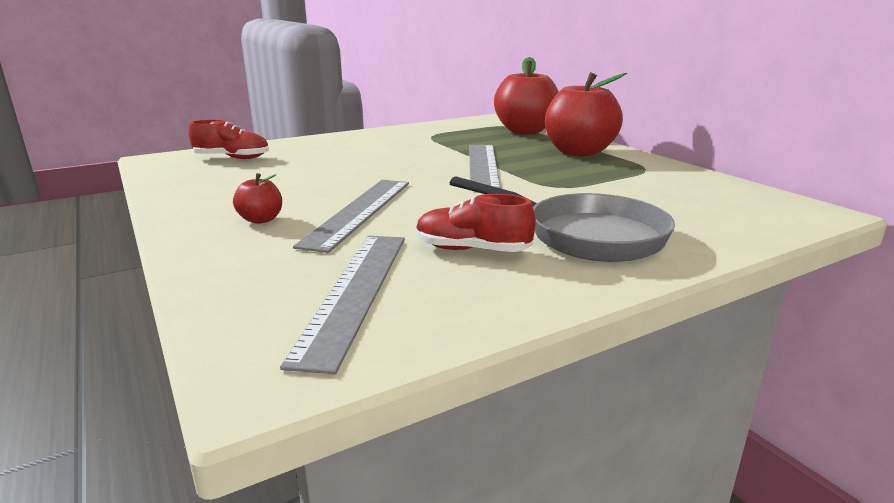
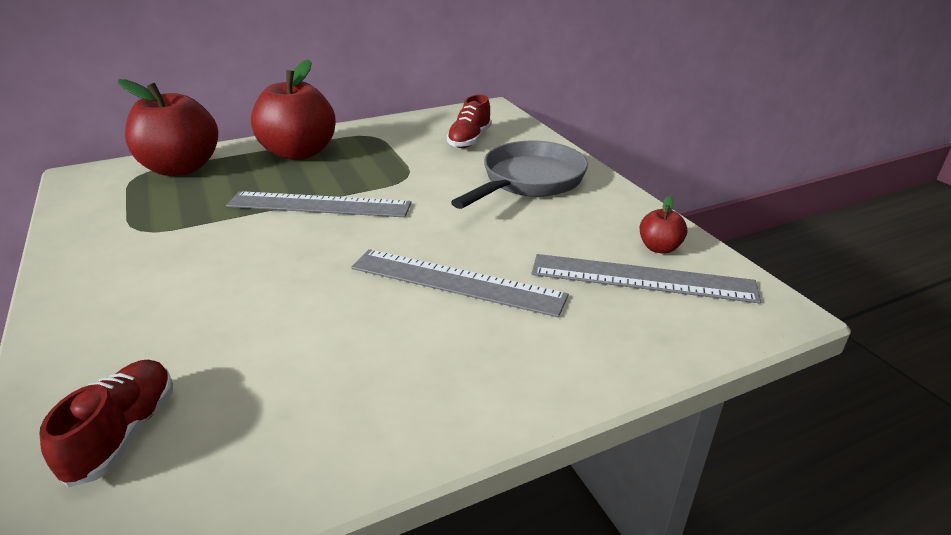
camera: 85 degrees left, 10 degrees up
(261, 220) = (472, 350): red apple -> red apple (659, 248)
(472, 250) = (558, 226): red shoe -> red shoe (469, 140)

